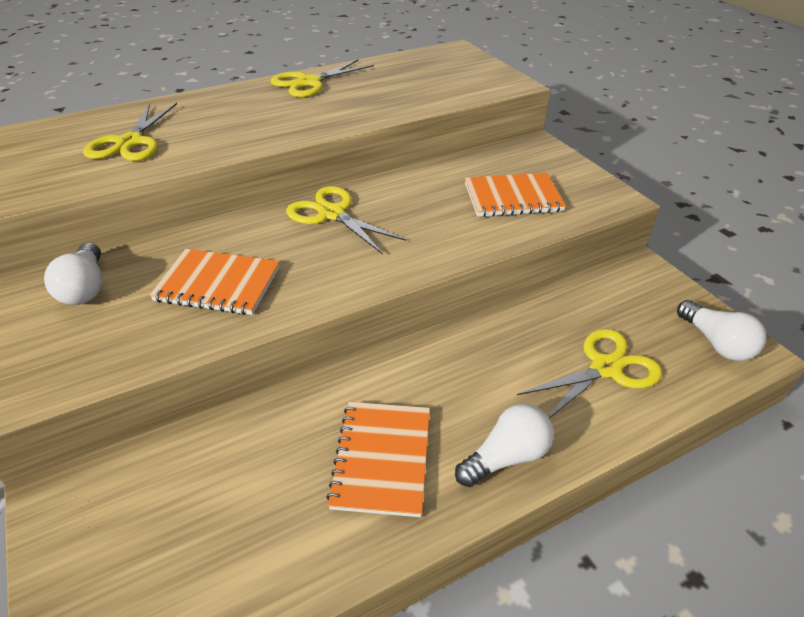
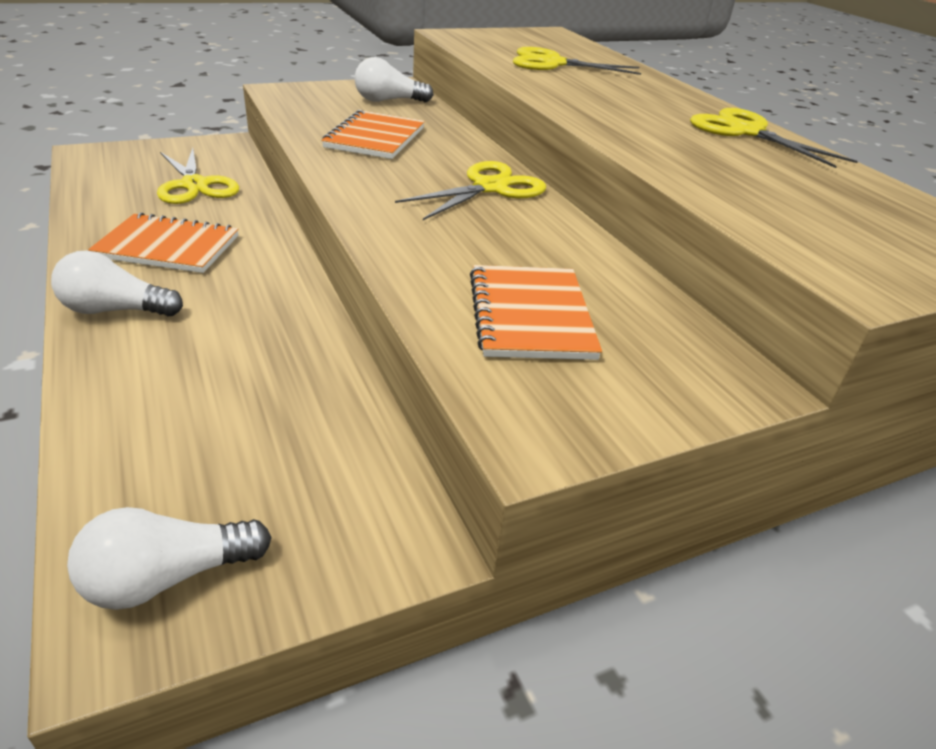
camera: 90 degrees right, 5 degrees down
(506, 457) = (115, 310): white light bulb -> white light bulb turned 120 degrees clockwise
(606, 368) = (190, 415): yellow scissors -> yellow scissors (194, 185)

